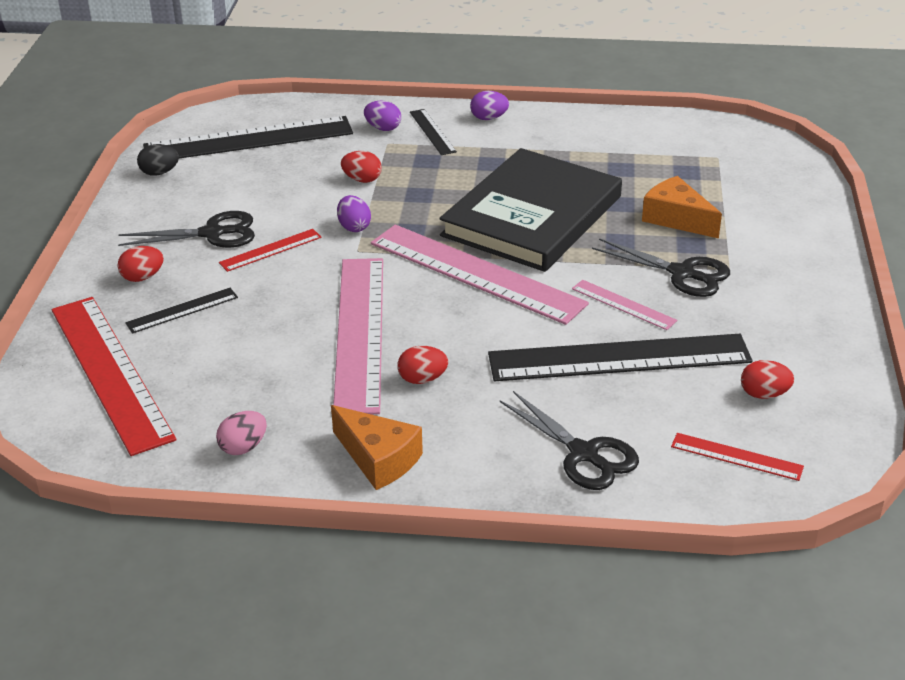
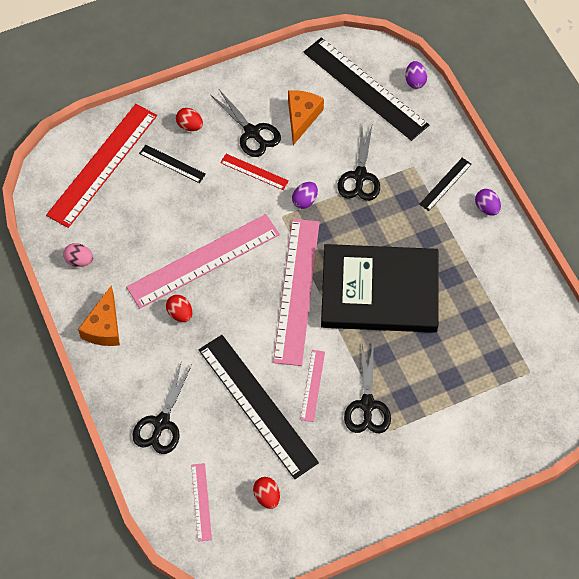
camera: 60 degrees right, 25 degrees up
(159, 173) = (297, 66): black egg -> none
(362, 180) = (360, 176): red egg -> black scissors
(383, 128) = (430, 154): purple egg -> purple egg (415, 81)
(676, 218) = (430, 377): orange cheese -> orange cheese (302, 117)
(736, 457) = (201, 502): red ruler -> pink ruler

